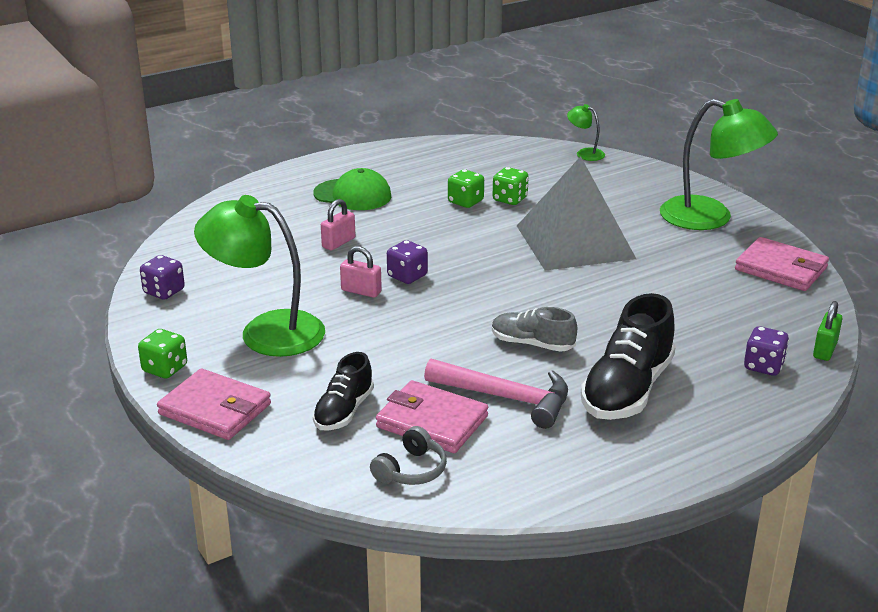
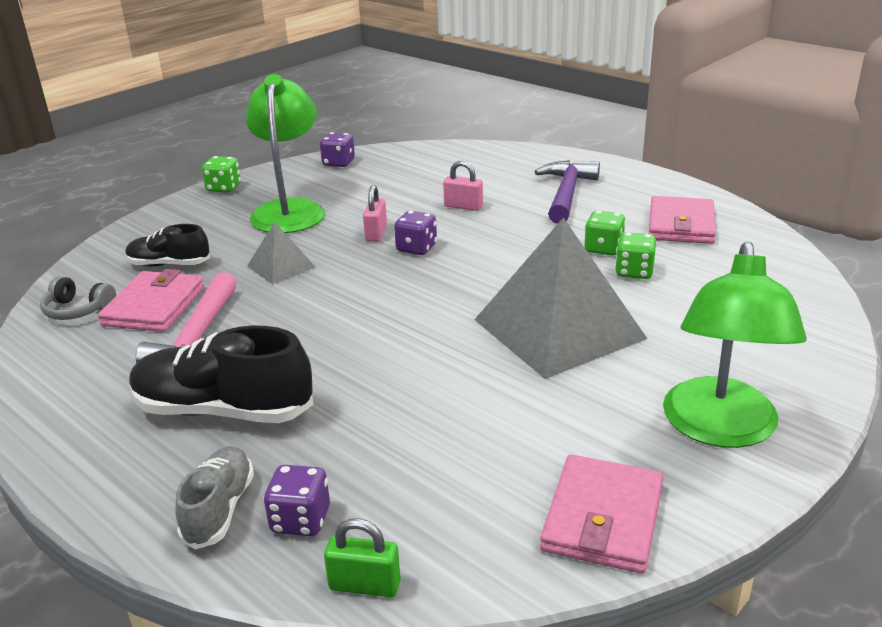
camera: 75 degrees right, 0 degrees up
(215, 409) = (169, 216): pink wallet -> pink wallet (681, 225)
(352, 195) = (566, 194): green cap -> purple hammer
(394, 346) = (281, 266): none -> grey pyramid
(532, 344) = (307, 336): grey shoe -> grey shoe (219, 509)
(585, 153) = (821, 300): green lamp -> none

